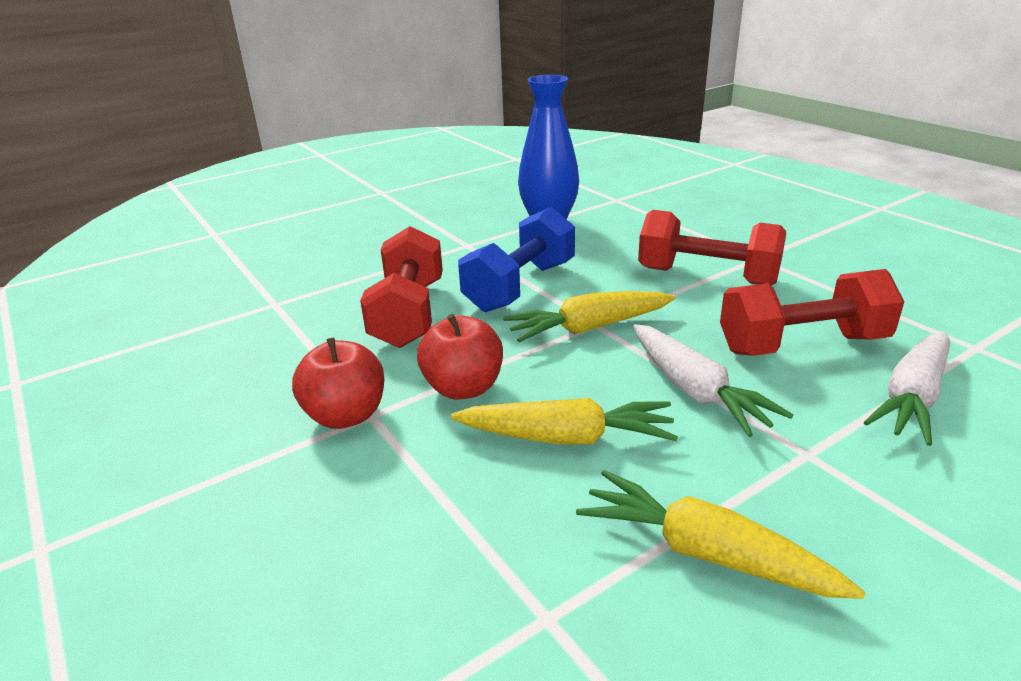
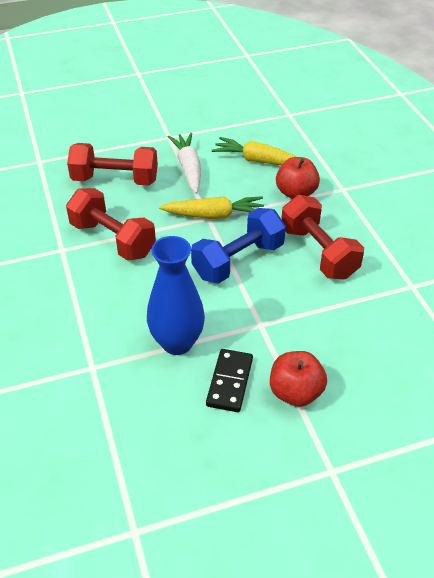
camera: 165 degrees left, 15 degrees up
(346, 416) = (354, 191): red apple -> red apple (295, 392)
(409, 314) = (318, 252): red dumbbell -> red dumbbell turned 45 degrees counterclockwise
(482, 211) = (229, 382): none -> black domino
(705, 552) = (232, 118): yellow carrot -> none
(912, 397) = (102, 147): white carrot -> none

